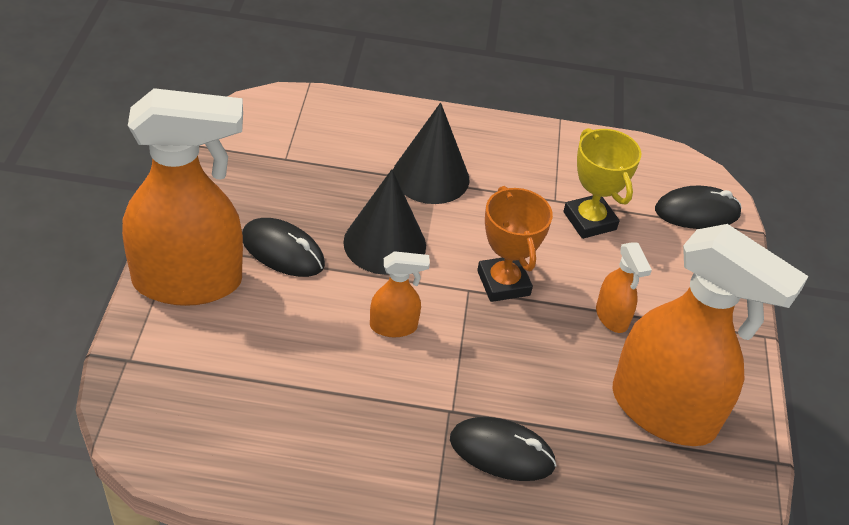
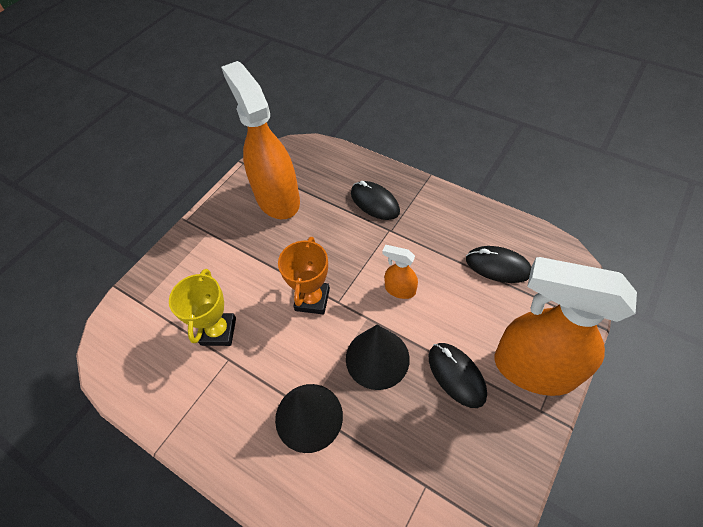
camera: 145 degrees left, 10 degrees up
(612, 317) = (262, 256): orange spray bottle -> none
(697, 212) = (139, 314): black mouse -> black mouse (498, 266)

